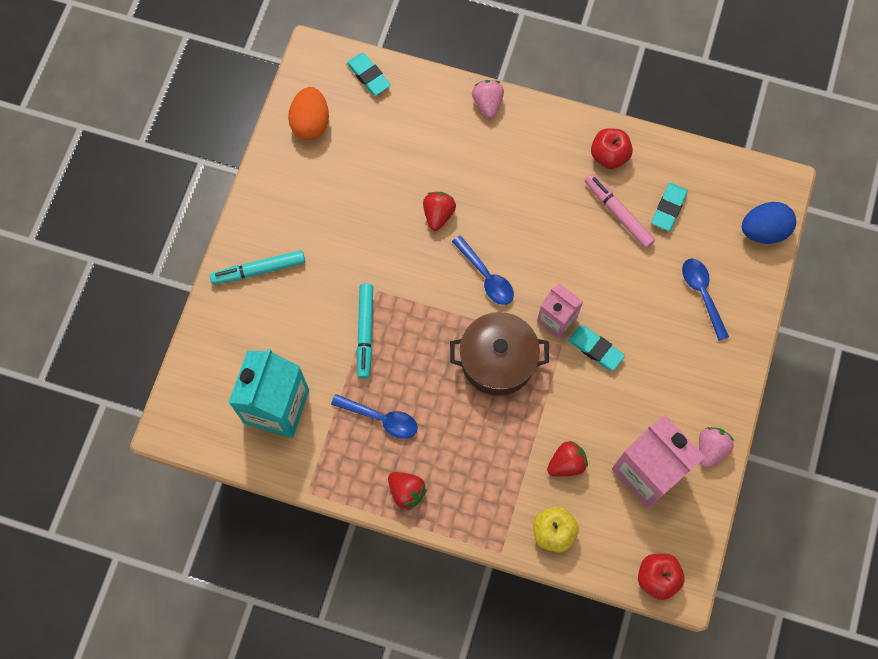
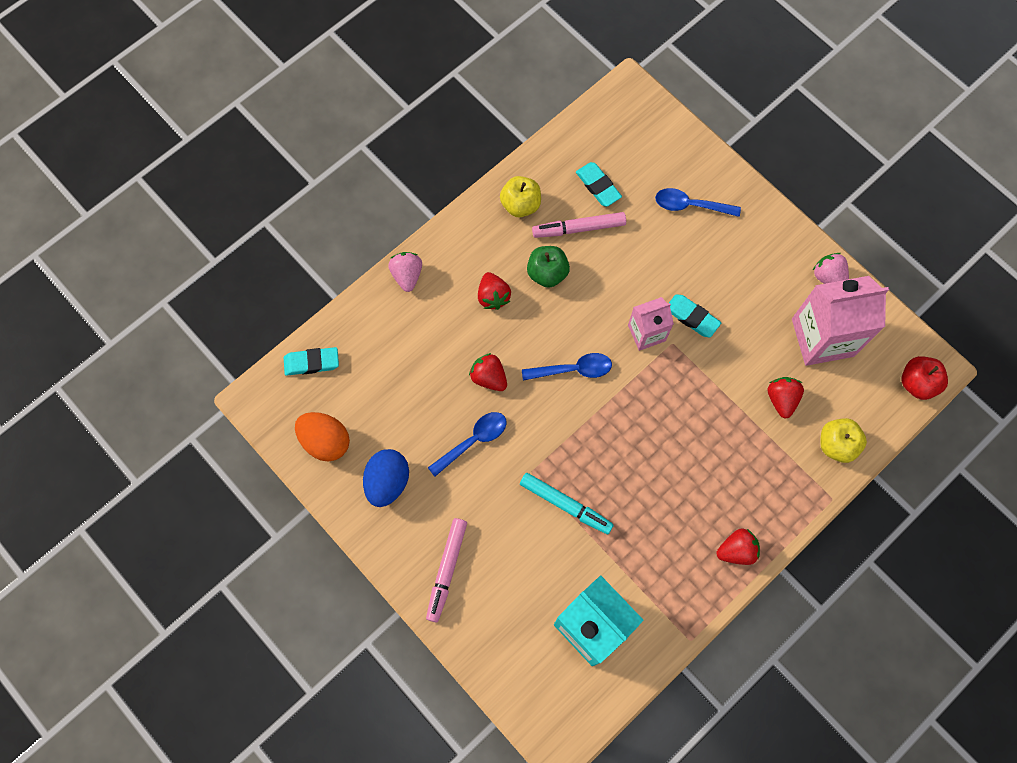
camera: 60 degrees left, 0 degrees up
(259, 270) = (447, 570): turquoise marker -> pink marker
(381, 418) = (656, 535): blue spoon -> blue spoon (473, 441)
(487, 103) = (407, 275): pink strawberry -> pink strawberry turned 60 degrees clockwise
(497, 360) = (657, 404): brown pot -> none
(511, 179) = (493, 296): none -> red strawberry
(560, 210) = (547, 273): none -> green apple
(595, 349) = (692, 317): turquoise eraser -> turquoise eraser turned 60 degrees clockwise
(609, 156) = (520, 205): red apple -> yellow apple
(763, 231) = (661, 126): blue egg -> blue egg (387, 482)

